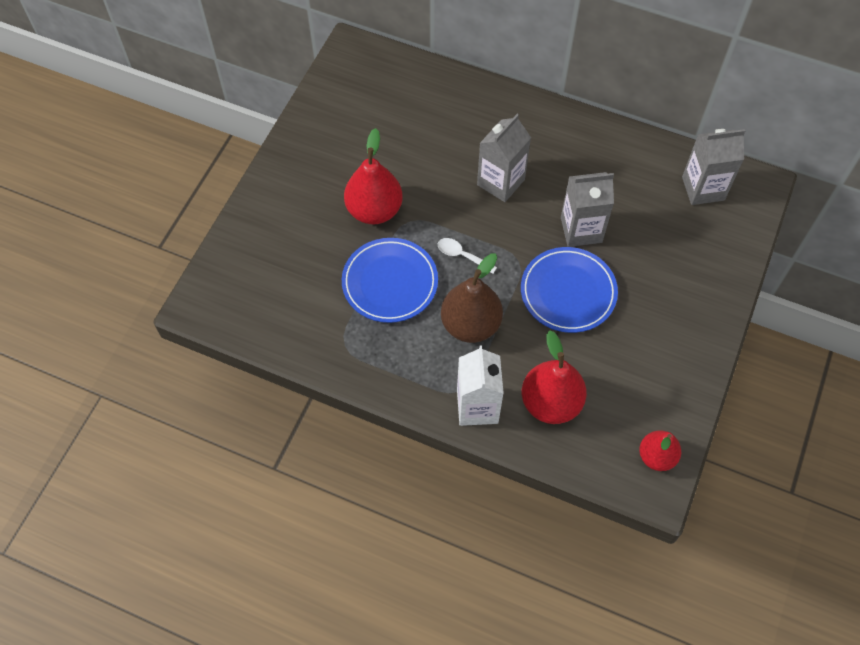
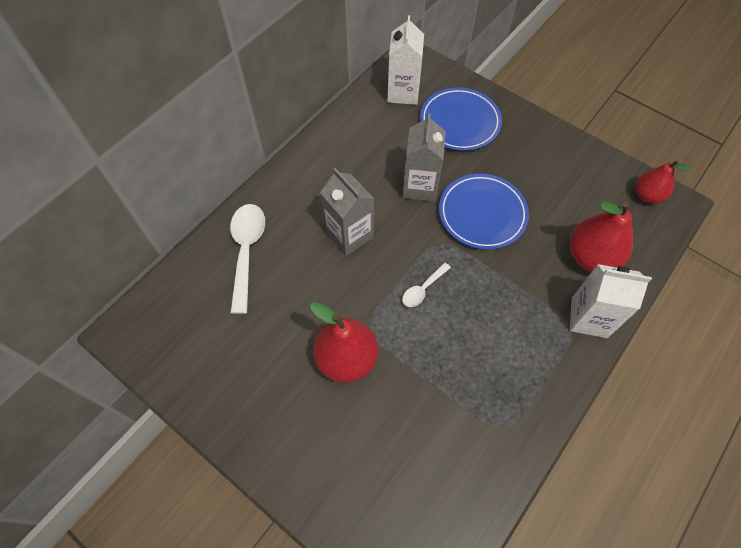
camera: 75 degrees left, 0 degrees up
(390, 282) = (438, 364): blue plate -> blue plate (459, 122)
(455, 108) = (247, 251): none -> white spoon
(470, 325) = (501, 301): brown pear -> none
(703, 188) = (403, 92): grey carton -> white carton

